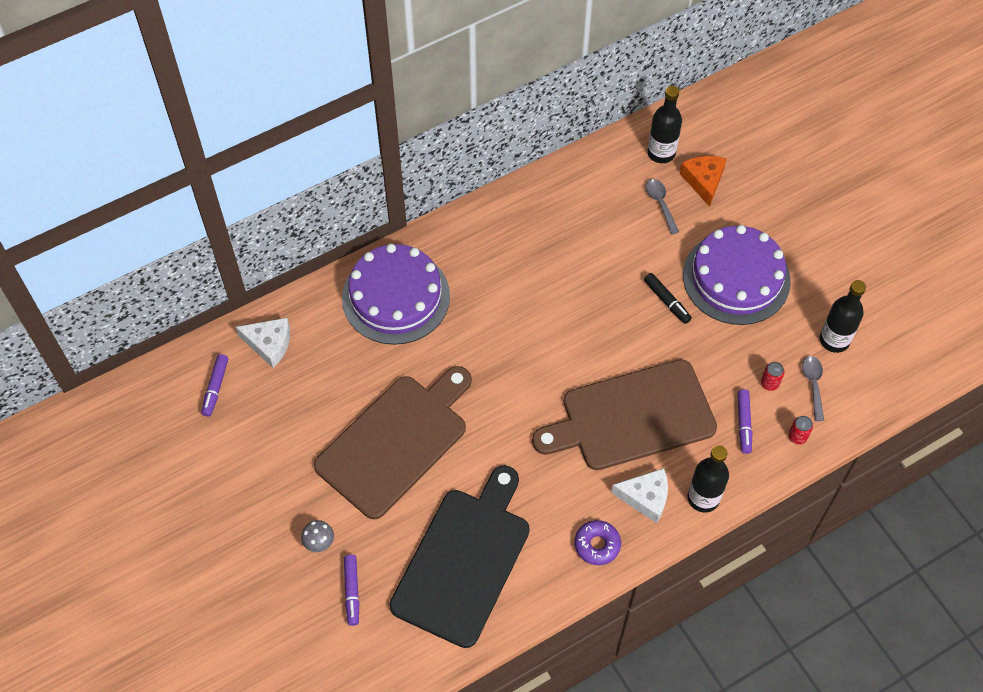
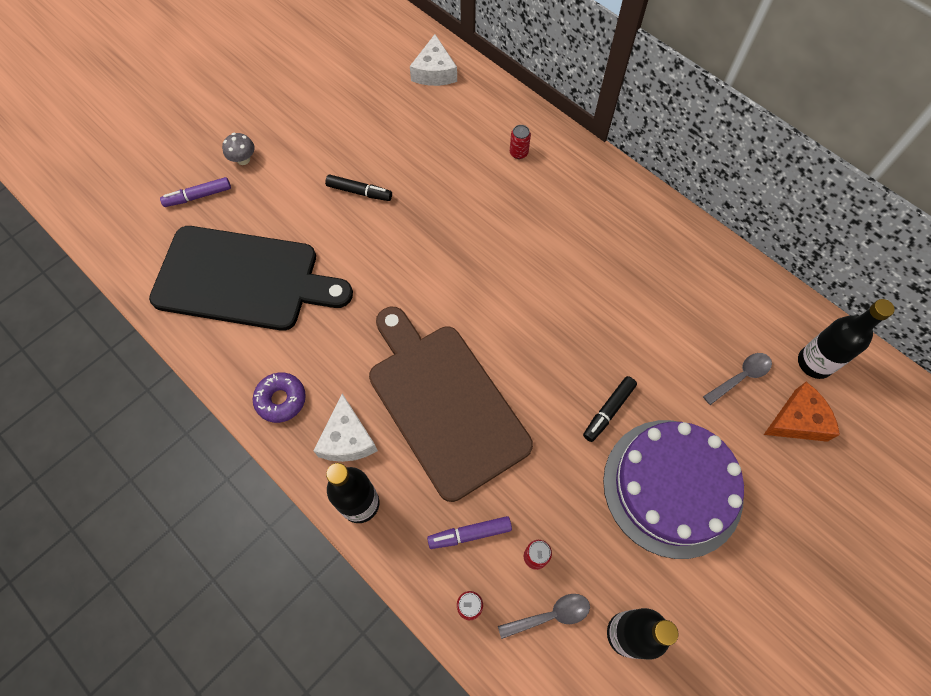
camera: 75 degrees right, 5 degrees up
(215, 388) = (379, 47): purple marker -> none
(396, 297) = (518, 153): purple cake -> red can
(396, 441) = (359, 192): brown cutting board -> black marker

